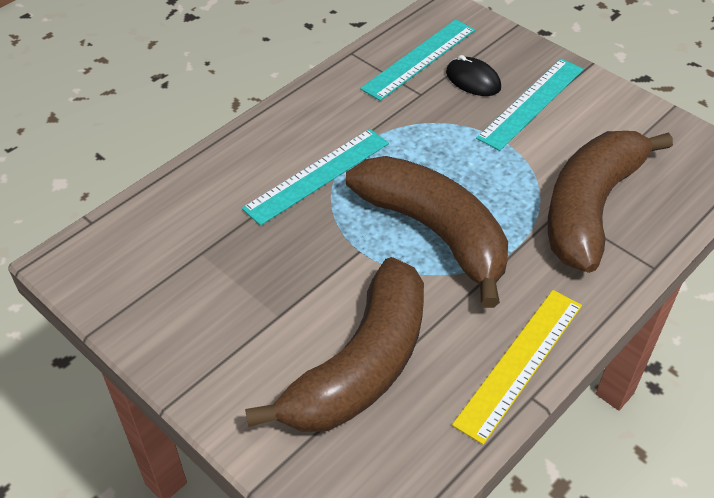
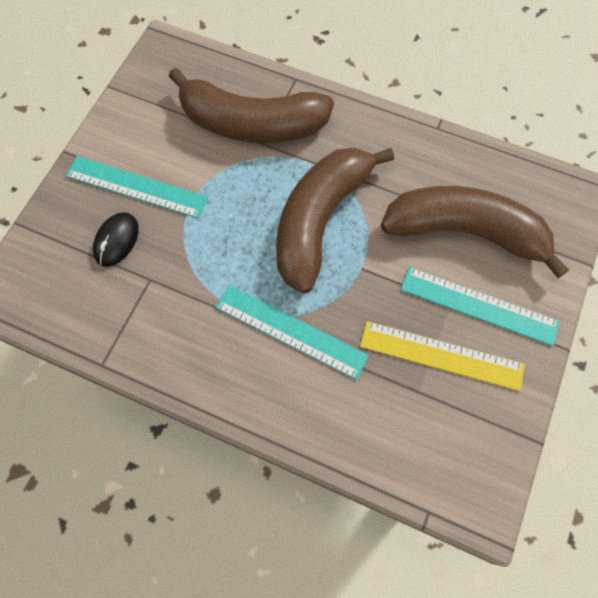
camera: 110 degrees left, 20 degrees up
(419, 59) = (95, 296): turquoise ruler -> turquoise ruler (478, 305)
(520, 363) = (414, 139): yellow ruler -> yellow ruler (441, 355)

